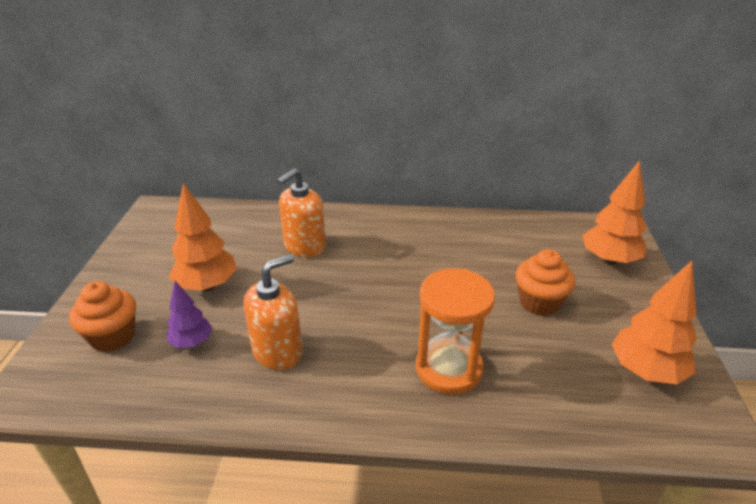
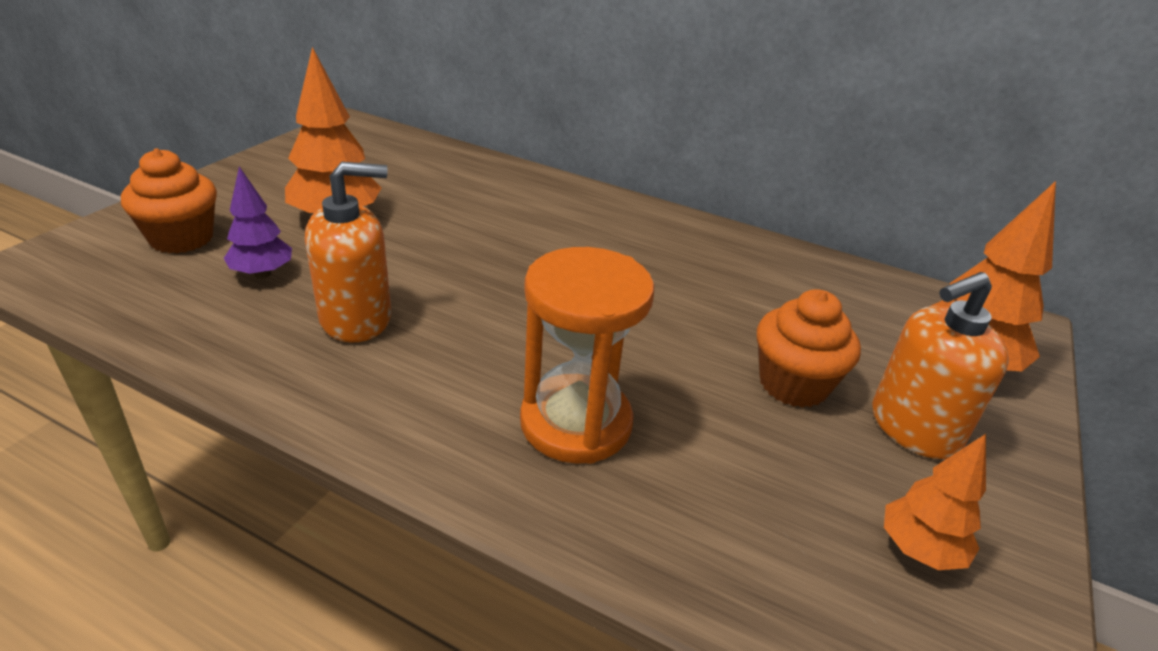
camera: 20 degrees right, 0 degrees up
(304, 246) = (495, 212): orange soap dispenser -> orange soap dispenser (913, 428)
(646, 371) = (919, 550): orange tree -> orange tree, size x0.61

